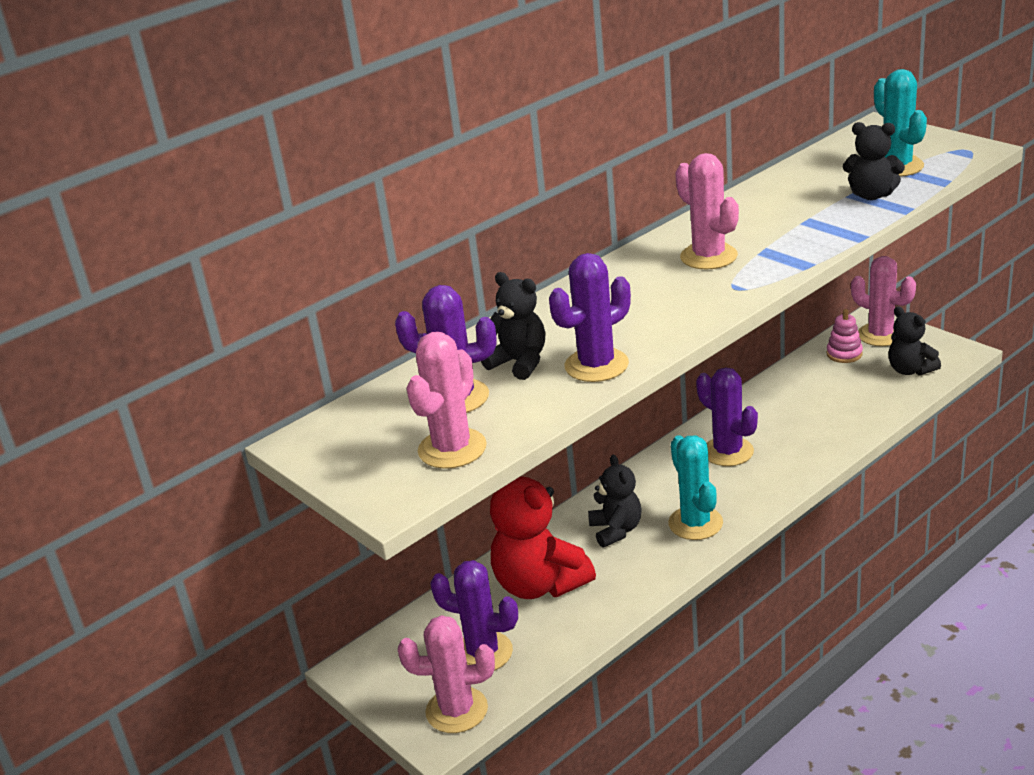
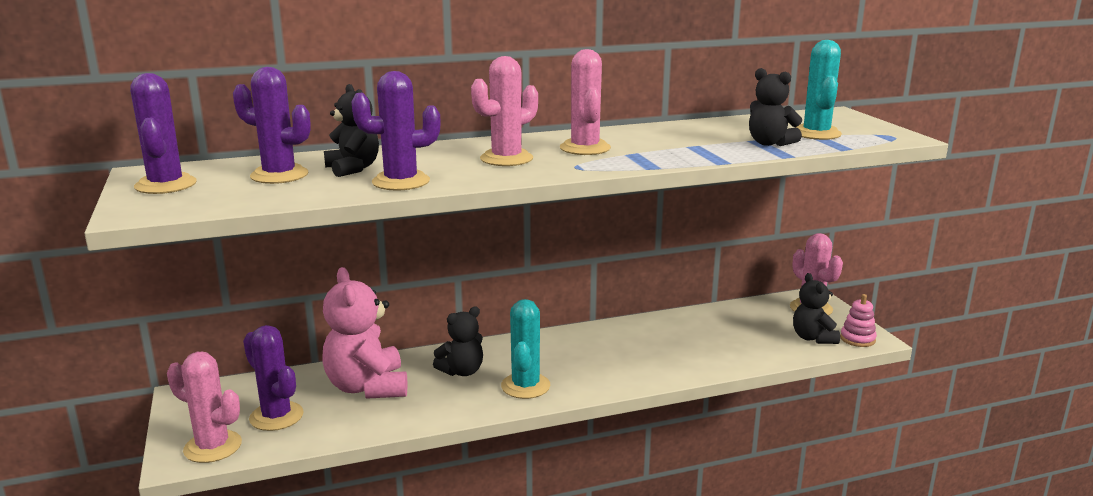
camera: 20 degrees right, 10 degrees down
(452, 449) = (224, 198): pink cactus -> pink cactus (506, 159)
(539, 584) = (367, 387): red teddy bear -> pink teddy bear
(616, 530) = (462, 371): black teddy bear -> black teddy bear turned 45 degrees clockwise
(728, 452) = (603, 348): purple cactus -> purple cactus (165, 185)
(844, 354) = (767, 312): pink stacking toy -> pink stacking toy (857, 339)

